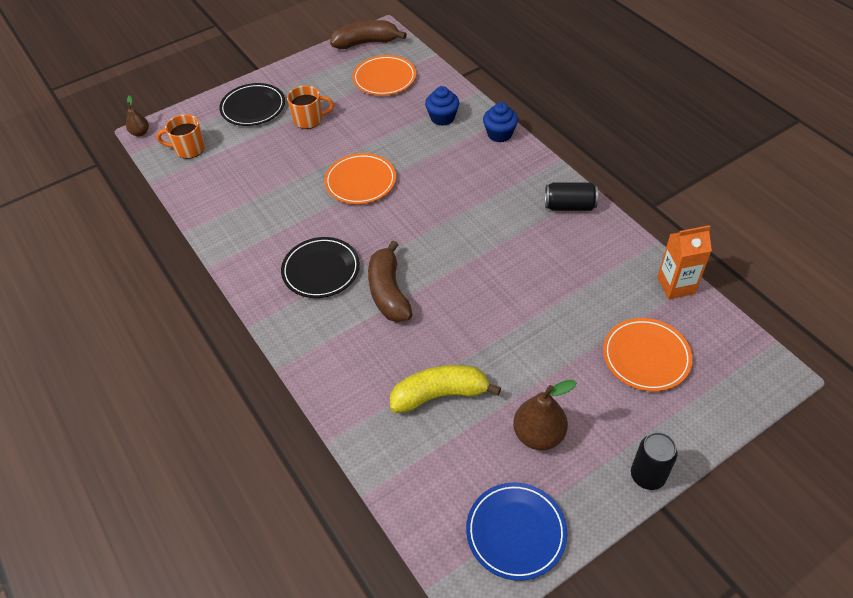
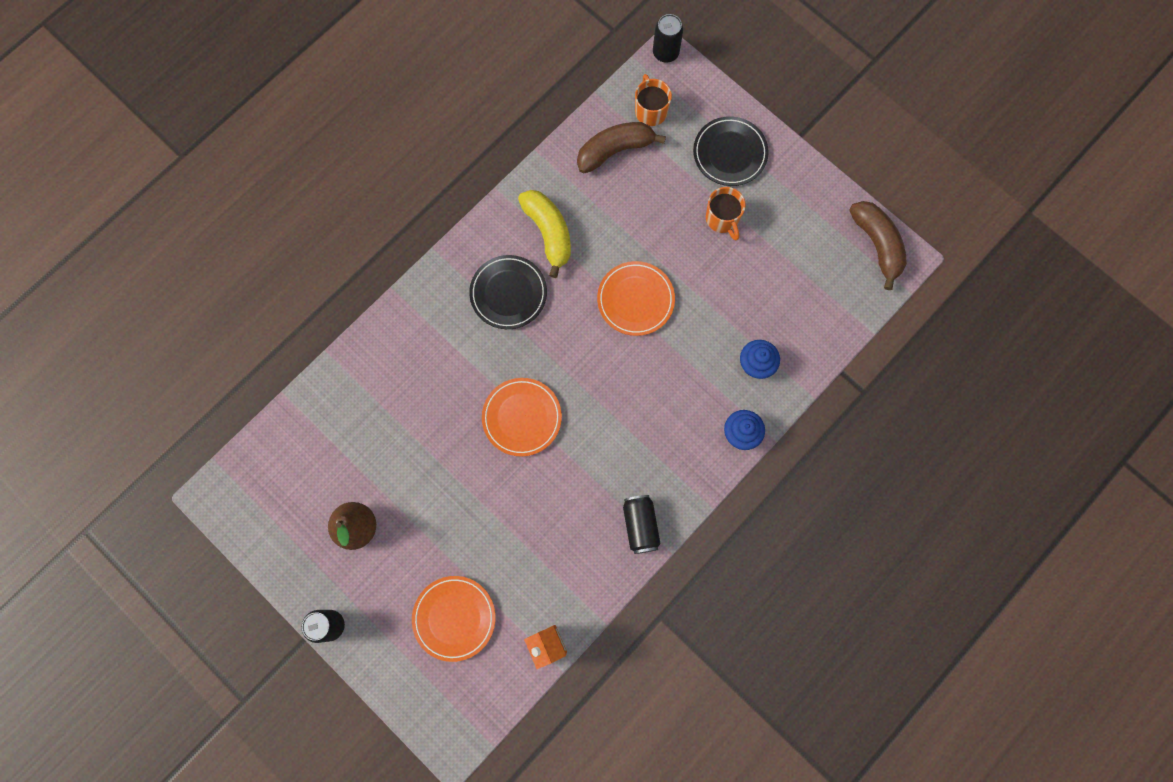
camera: 75 degrees right, 25 degrees up
(140, 133) = (665, 52): brown pear -> black can
(384, 78) = (812, 283): orange plate -> orange plate (522, 417)
(389, 292) = (492, 364): brown banana -> brown banana (615, 150)
(440, 395) = (384, 435): yellow banana -> yellow banana (548, 233)
(516, 532) = (265, 520): blue plate -> none

